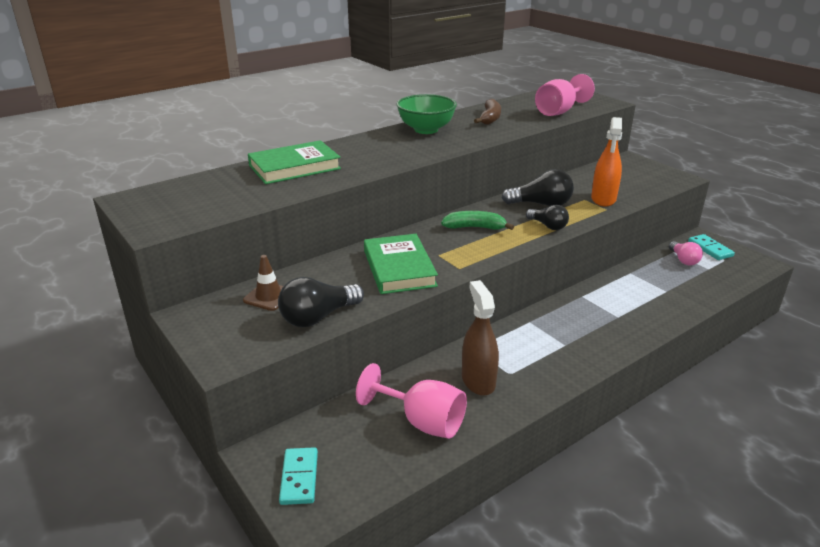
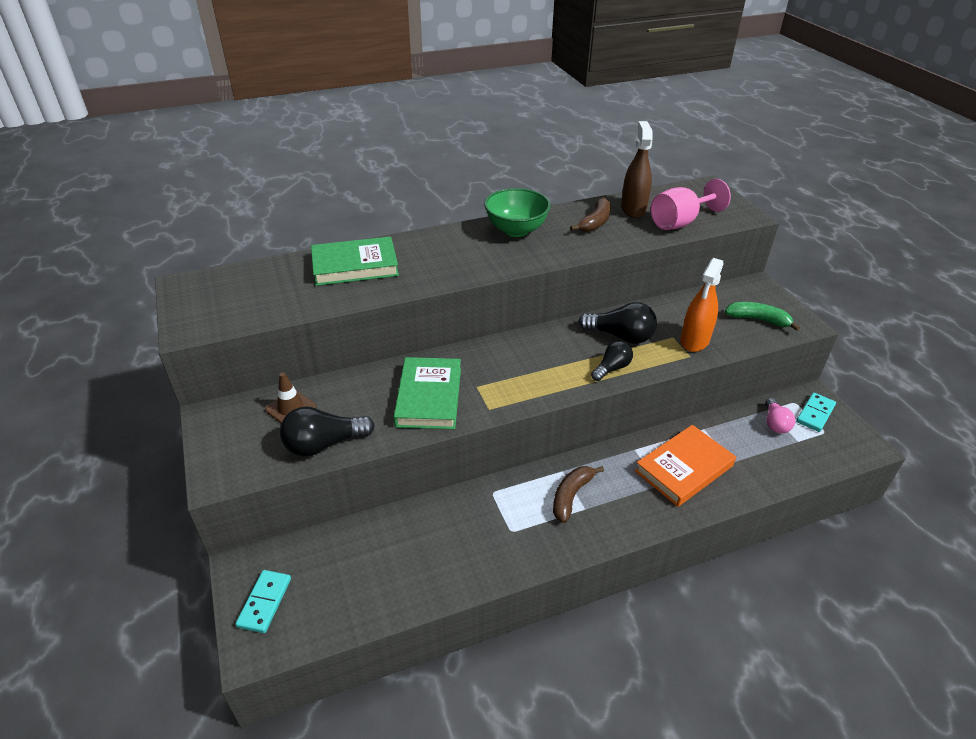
camera: 15 degrees right, 10 degrees up
(422, 421) = (400, 568): pink goblet -> none
(475, 227) = (532, 356): green banana -> green banana (758, 320)
(478, 381) = (475, 533): brown spray bottle -> brown spray bottle (633, 209)
(548, 226) = (611, 368): black light bulb -> black light bulb turned 105 degrees counterclockwise
(548, 338) = (571, 496): none -> brown banana
(630, 302) = (684, 468): none -> orange book
(710, 249) = (815, 414): turquoise domino -> turquoise domino turned 45 degrees clockwise

